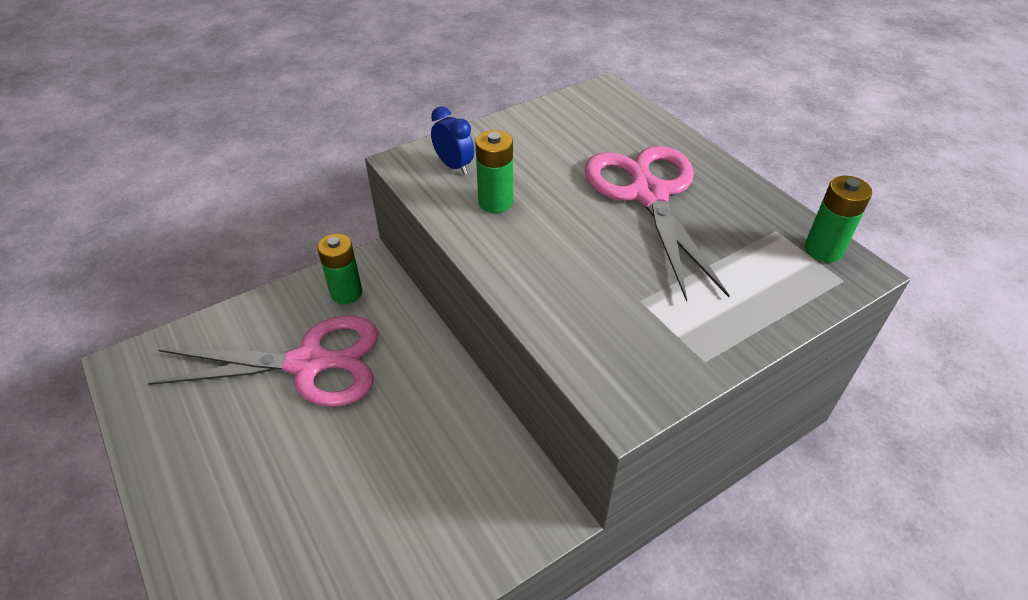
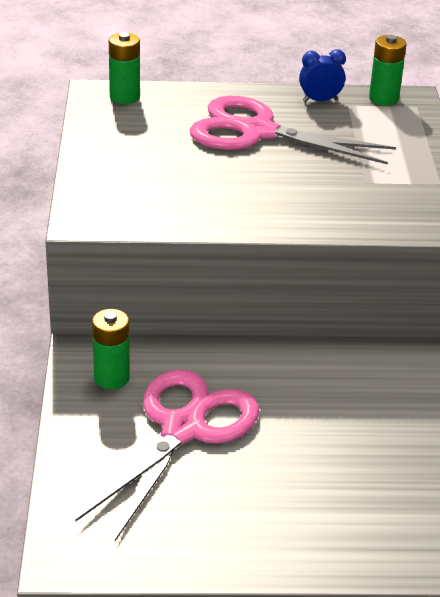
camera: 60 degrees left, 10 degrees down
(454, 166) = (118, 199): blue clock -> blue clock (320, 100)
(495, 202) = (192, 197): green battery -> green battery (124, 97)

